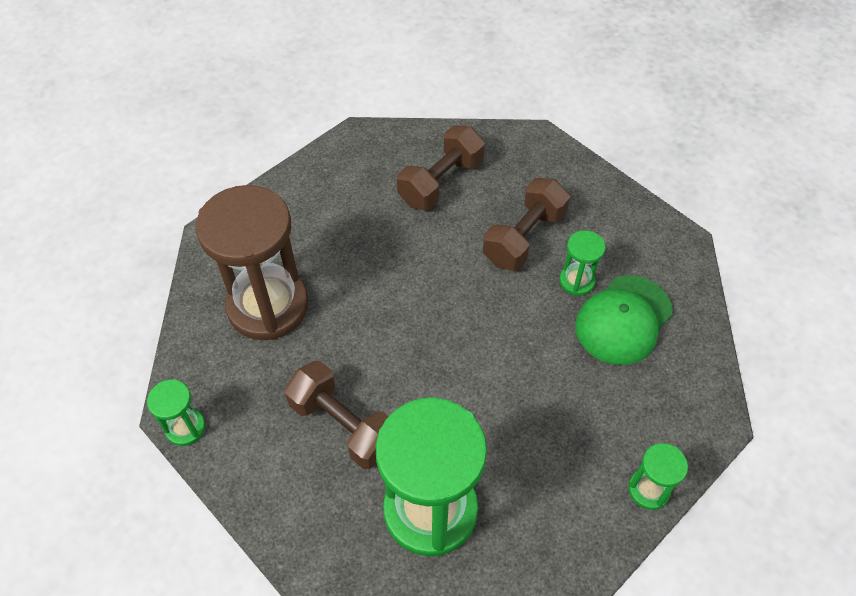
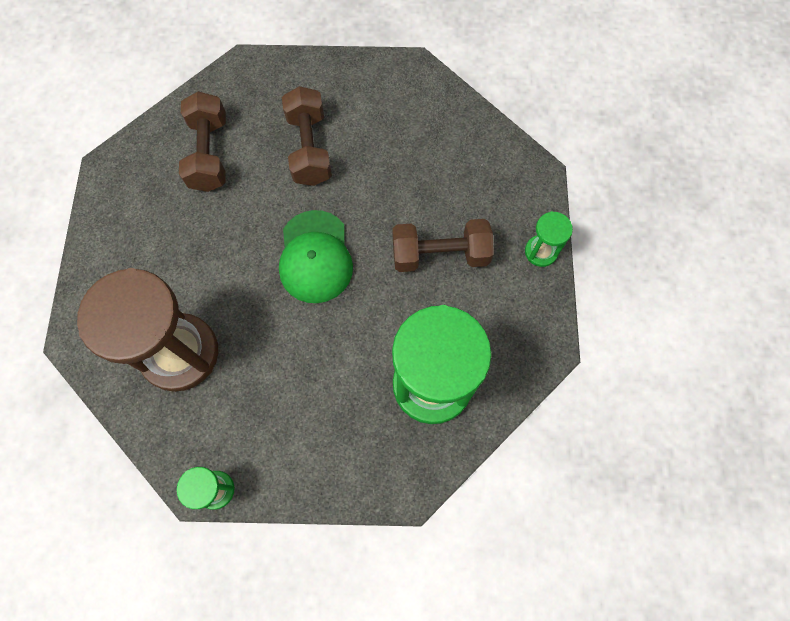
camera: 45 degrees left, 15 degrees up
(343, 425) = (322, 384): brown dumbbell -> brown dumbbell (440, 254)
(577, 281) = (373, 151): green hourglass -> none
(623, 320) = (427, 154): green cap -> green cap (315, 257)

